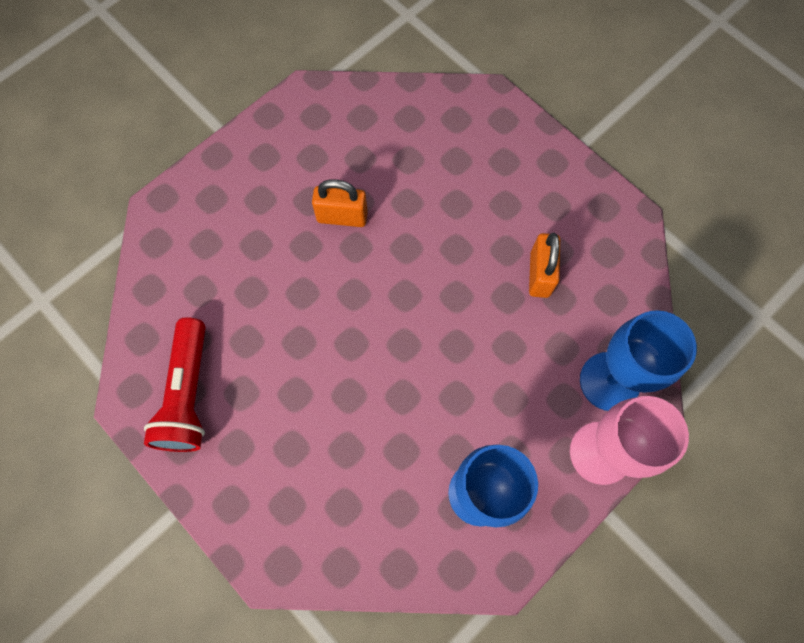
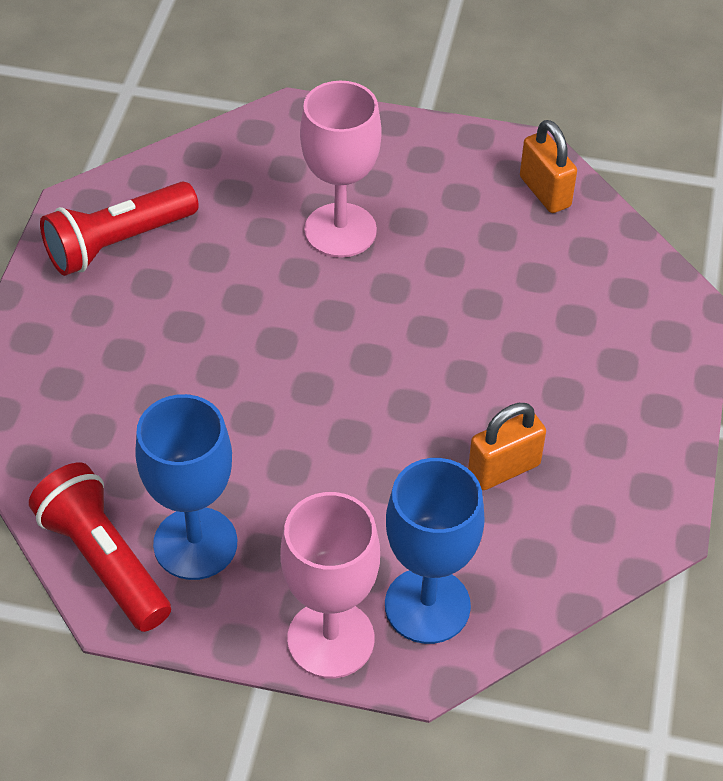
camera: 55 degrees right, 20 degrees down
(286, 245) = (340, 230): none -> pink goblet
(342, 217) = (414, 257): orange padlock -> orange padlock (545, 192)
(456, 561) = (104, 560): none -> red flashlight

